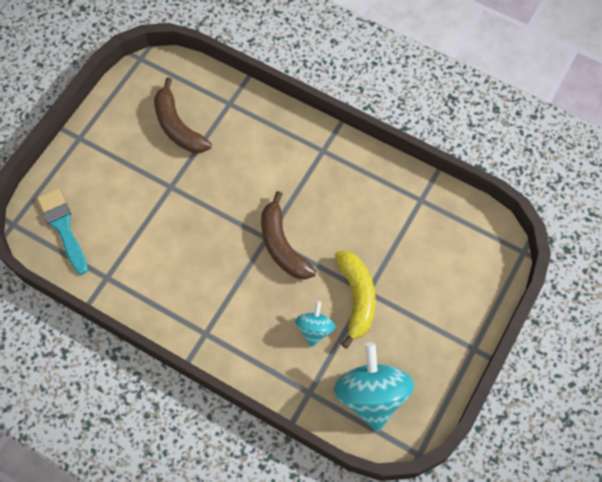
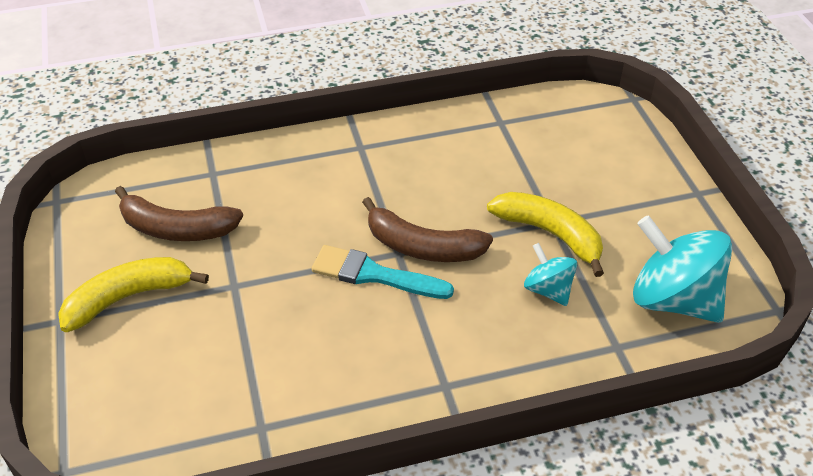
camera: 45 degrees left, 20 degrees down
(63, 227) = (142, 422): turquoise brush -> turquoise brush (374, 274)
(118, 151) = (128, 298): none -> yellow banana

